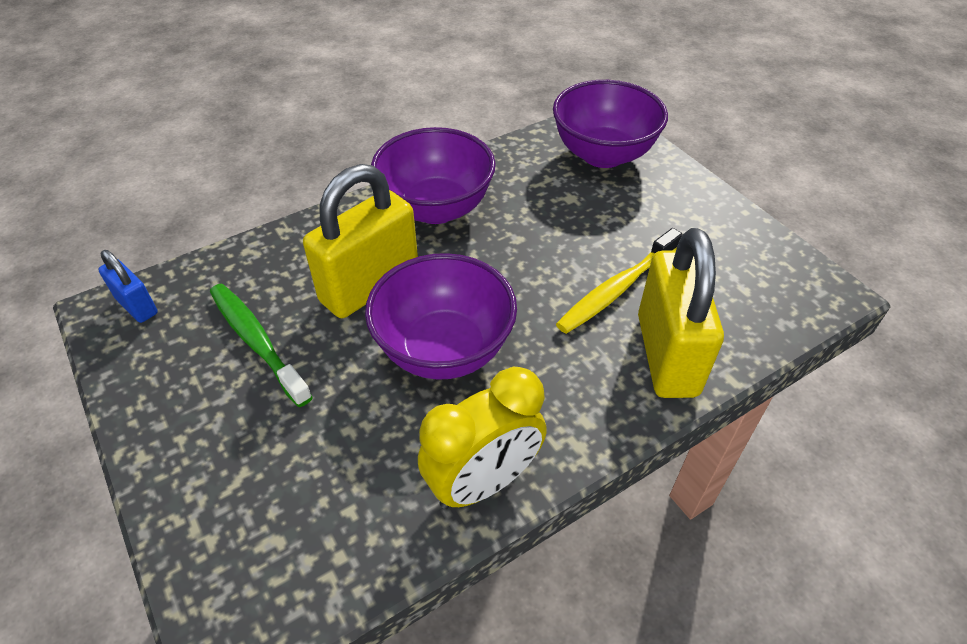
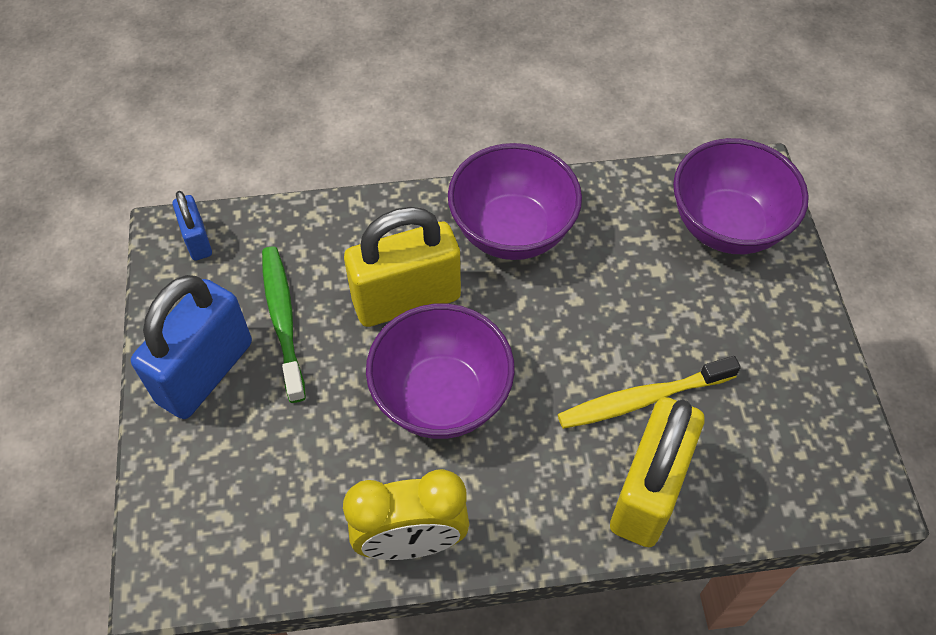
camera: 25 degrees right, 10 degrees up
(193, 414) = (205, 372): none -> blue padlock

